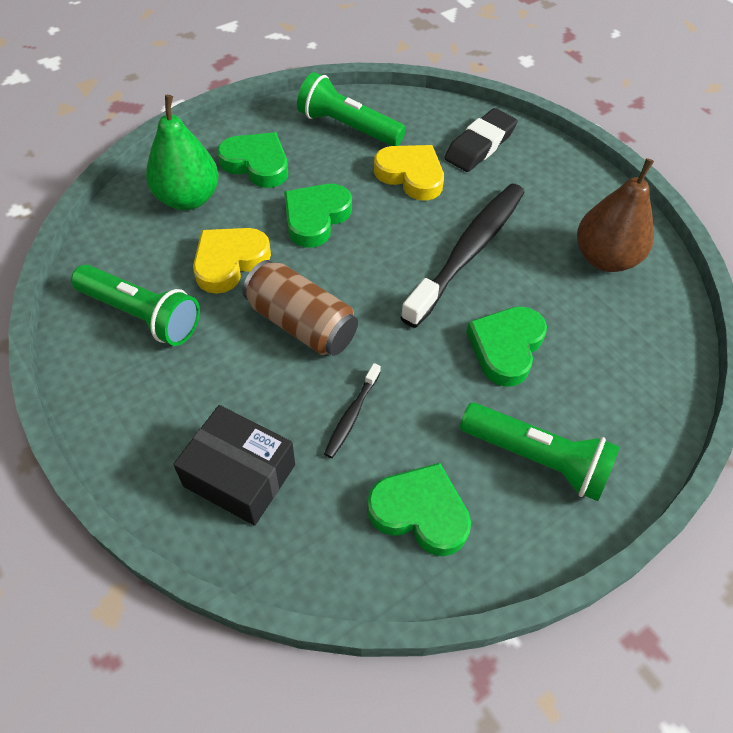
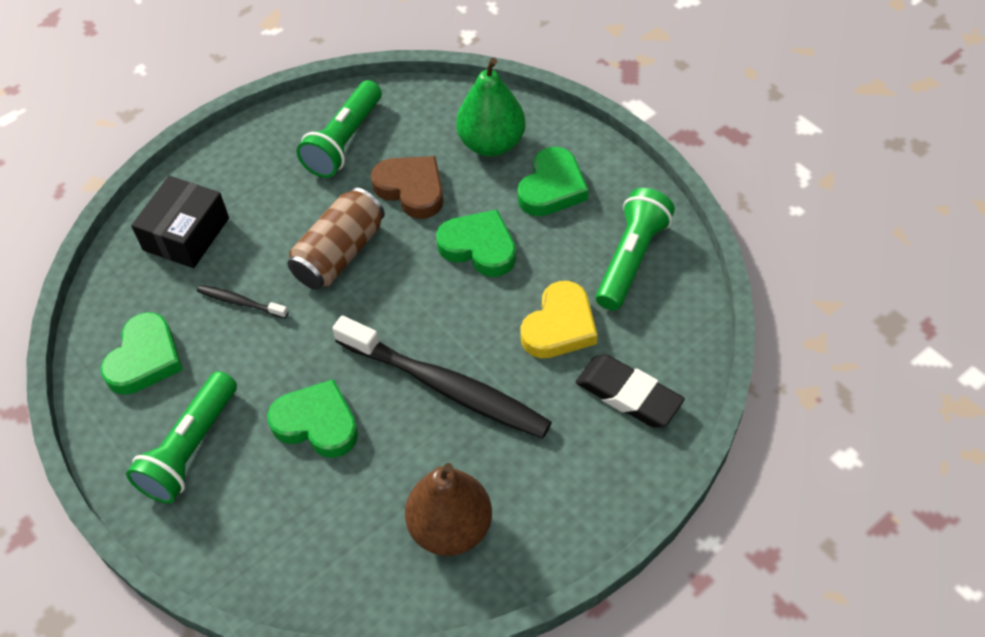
camera: 90 degrees right, 0 degrees up
(229, 262) = (411, 189): yellow heart -> brown heart

